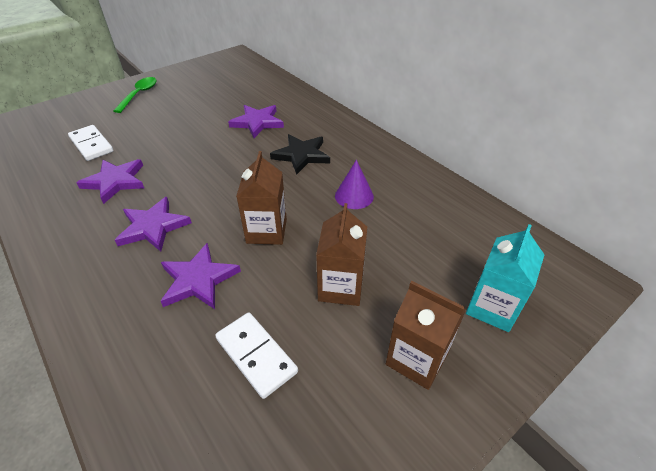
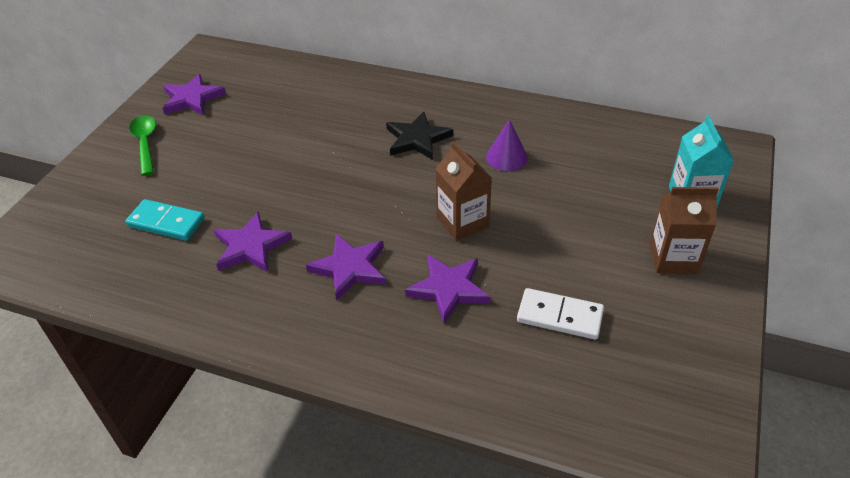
camera: 30 degrees left, 0 degrees up
(92, 145) = (166, 222): white domino -> turquoise domino
(257, 122) = (332, 123): purple star -> purple star (192, 98)
(340, 287) = (572, 237): brown carton -> none

